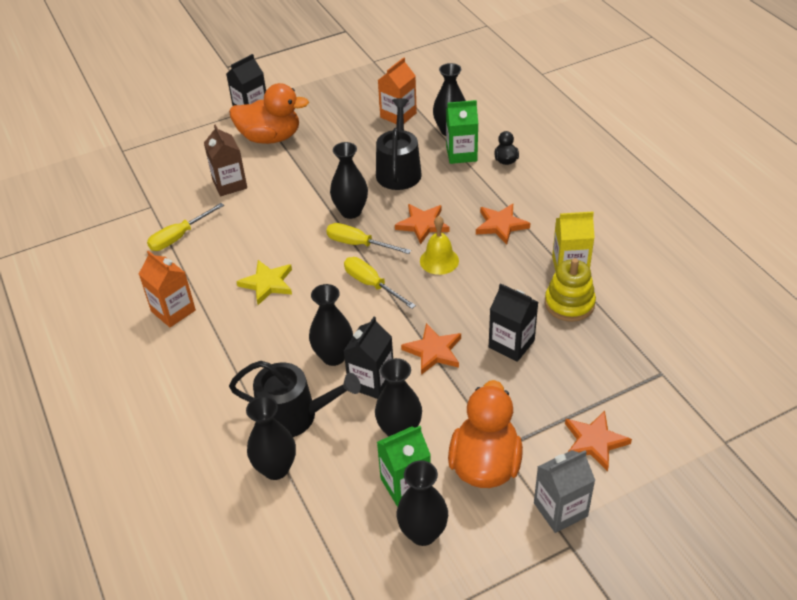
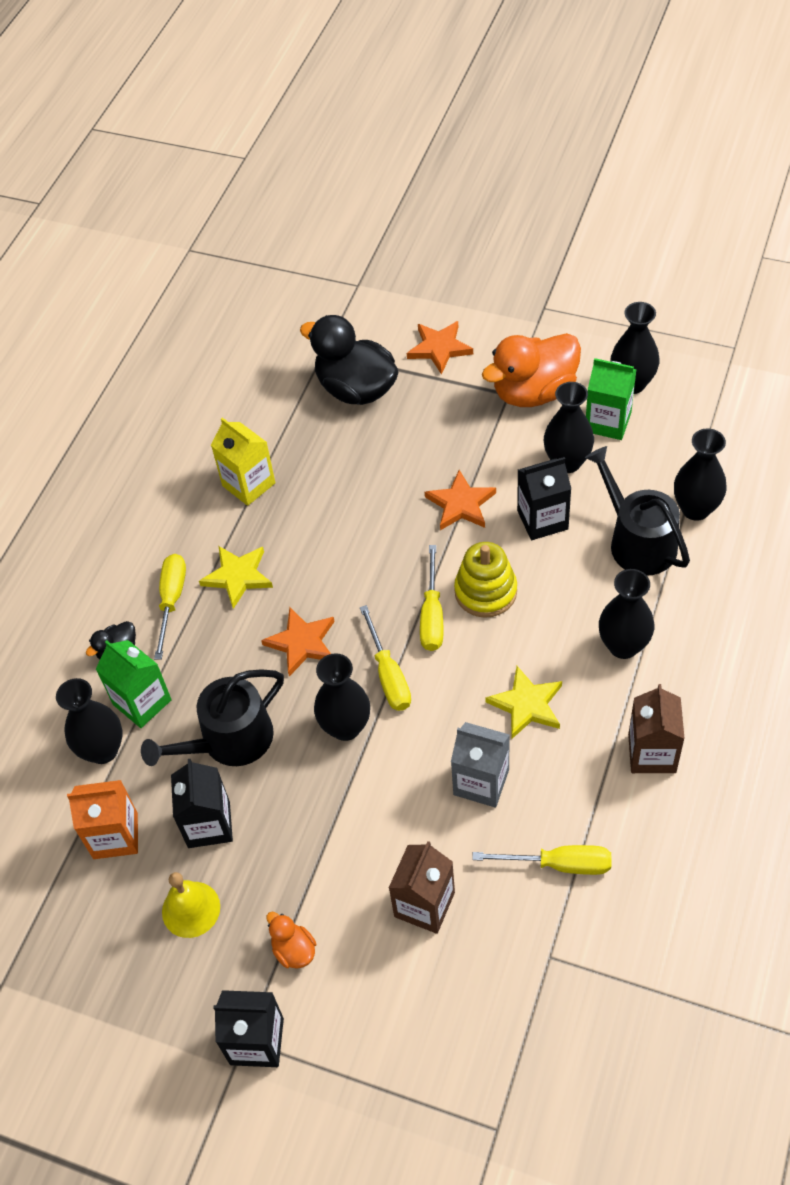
camera: 130 degrees left, 10 degrees up
(173, 311) = (652, 753): orange carton -> brown carton
(270, 137) = (294, 950): orange duck -> orange duck, size x0.45
(333, 356) = (548, 569): black vase -> black vase (623, 646)
(439, 260) = (342, 587): yellow bell -> yellow bell (191, 909)
(501, 225) = (238, 576): orange star -> yellow star
(511, 344) = (393, 459): black carton -> black carton (209, 824)
(516, 193) = (172, 600): none -> yellow screwdriver
(560, 509) = (521, 329): grey carton -> grey carton (481, 782)
(569, 303) = (300, 454): yellow stacking toy -> yellow stacking toy (485, 591)
(601, 367) = (356, 389): none -> black duck

